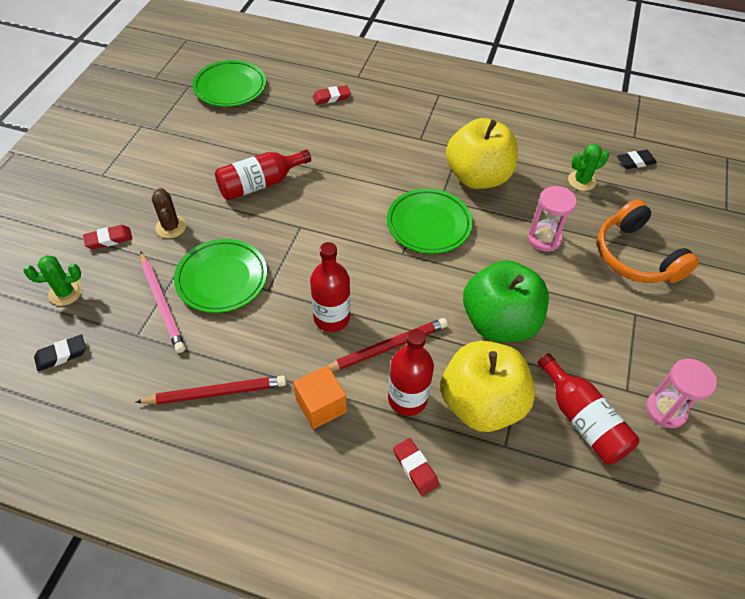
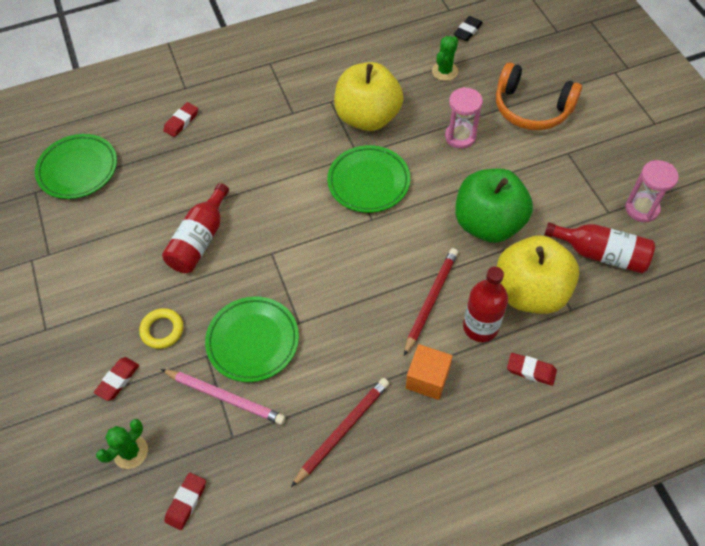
camera: 35 degrees left, 5 degrees up
(61, 355) = (186, 502): black eraser -> red eraser
(171, 227) = (162, 330): brown cactus -> yellow ring
(331, 318) = (369, 308): red bottle -> none

